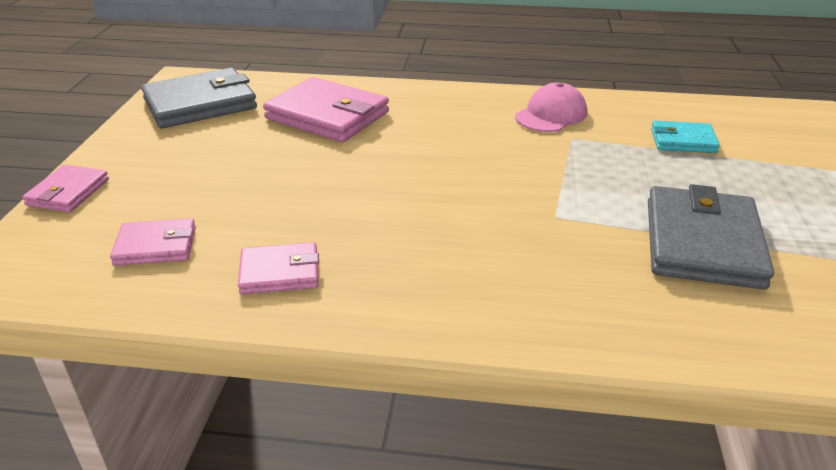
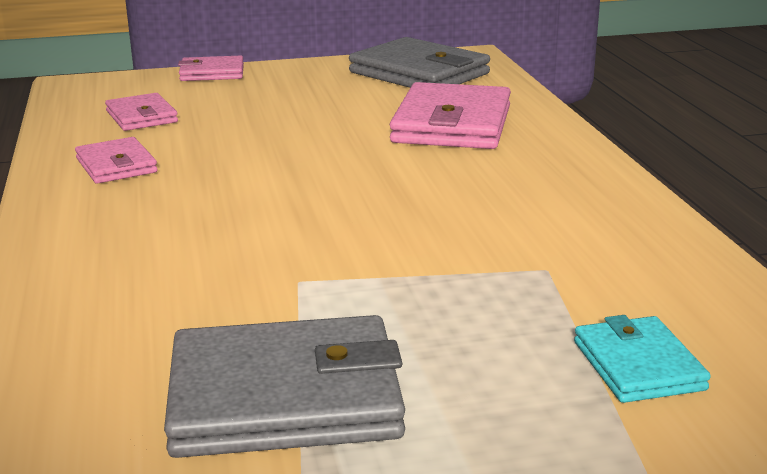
camera: 70 degrees right, 10 degrees down
(551, 115) = (609, 245): pink cap -> none

